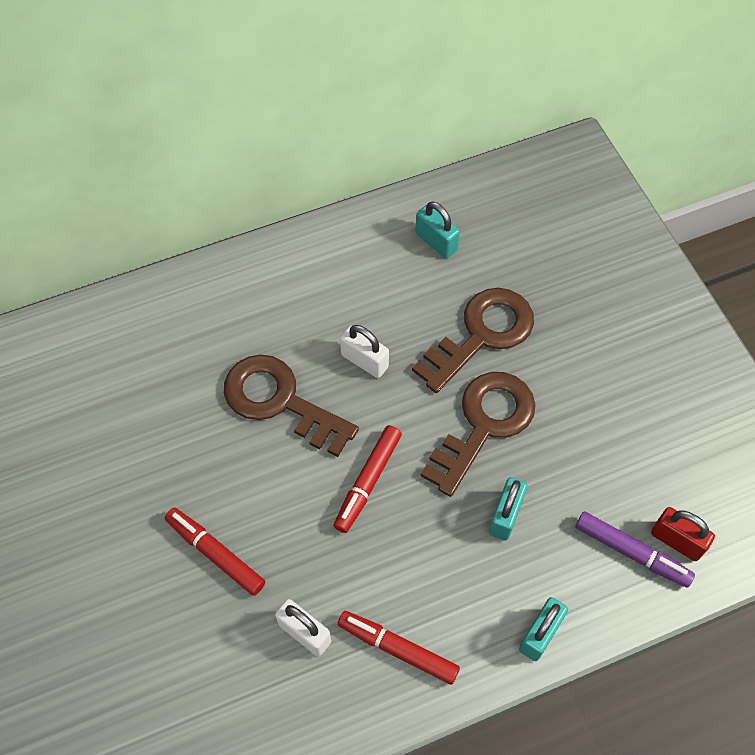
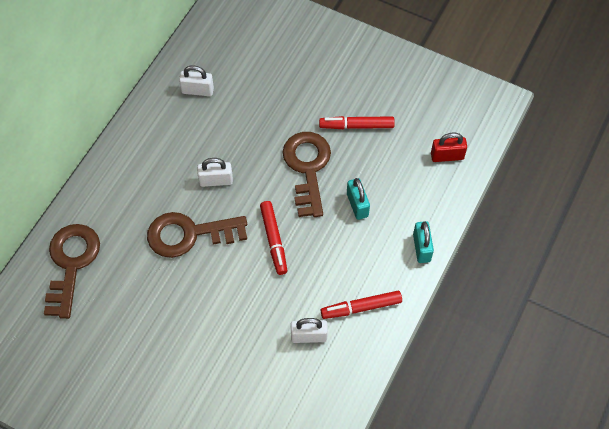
camera: 40 degrees left, 0 degrees up
(215, 554) = (227, 335): red marker -> red marker (356, 126)
(436, 242) = (197, 90): turquoise padlock -> white padlock
(481, 334) = (266, 123): brown key -> brown key (71, 263)
(631, 552) = (431, 177): purple marker -> none

